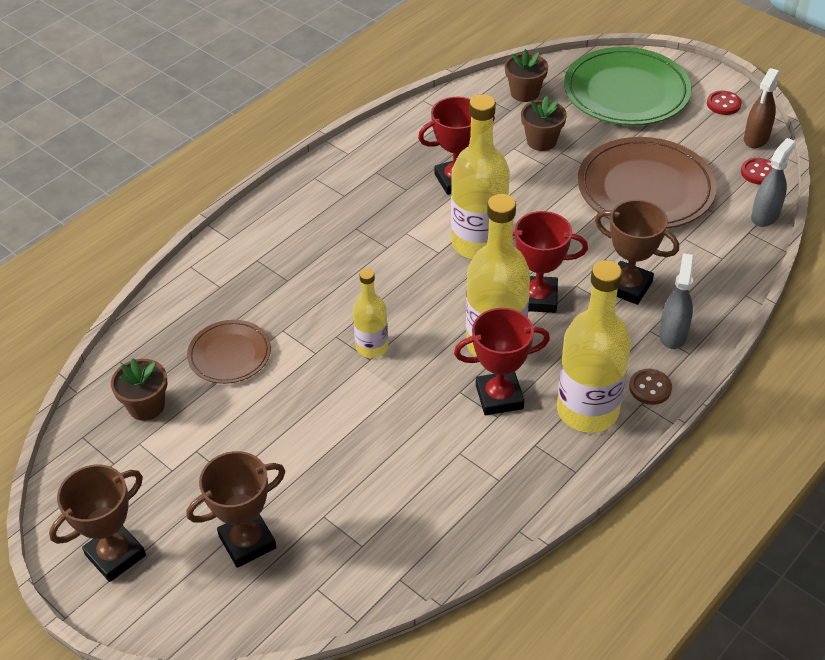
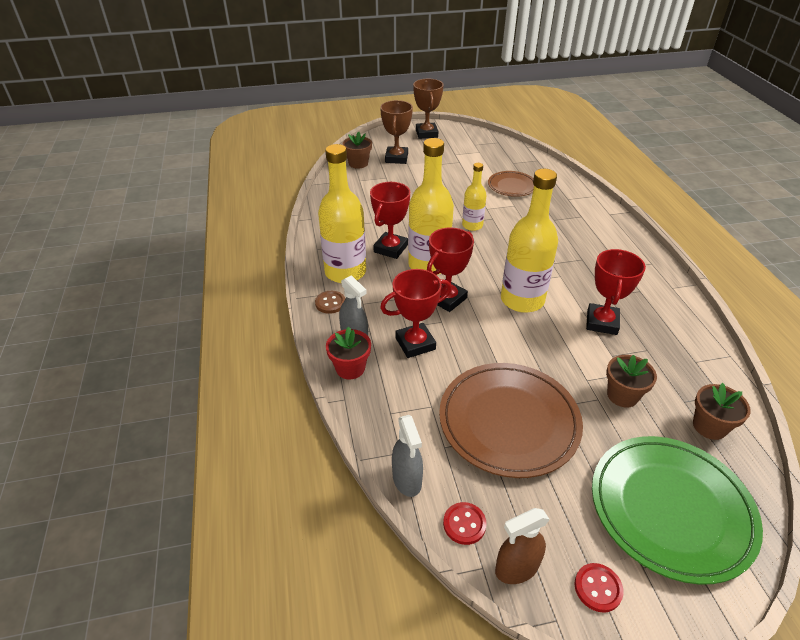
camera: 125 degrees right, 5 degrees down
(146, 406) = (500, 158): brown flower pot -> brown flower pot (358, 163)
(628, 287) = (415, 343): brown trophy -> red trophy
(711, 313) = (350, 368): none -> red flower pot
(756, 139) = (516, 568): brown spray bottle -> brown spray bottle turned 90 degrees counterclockwise

